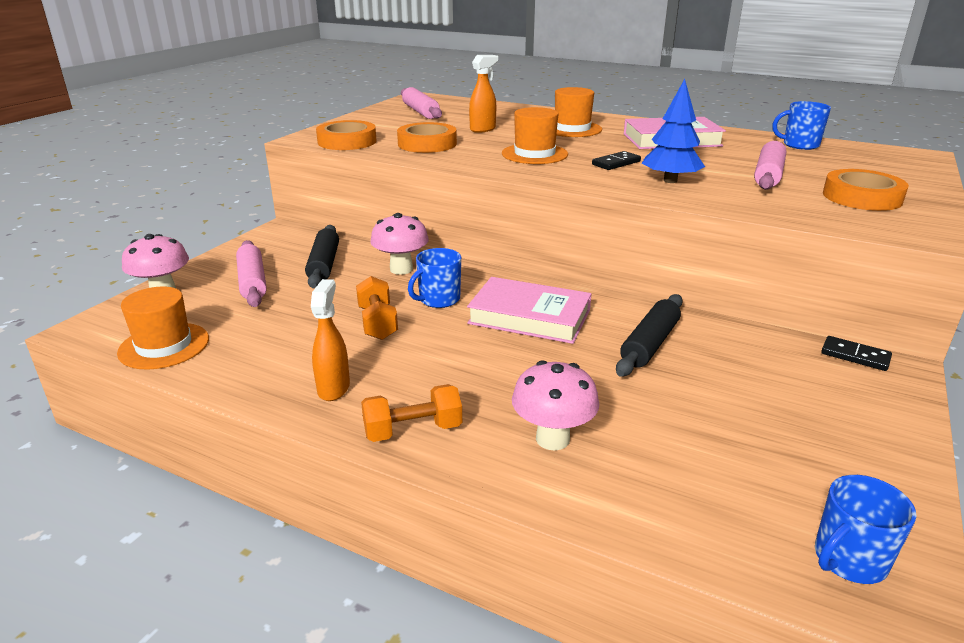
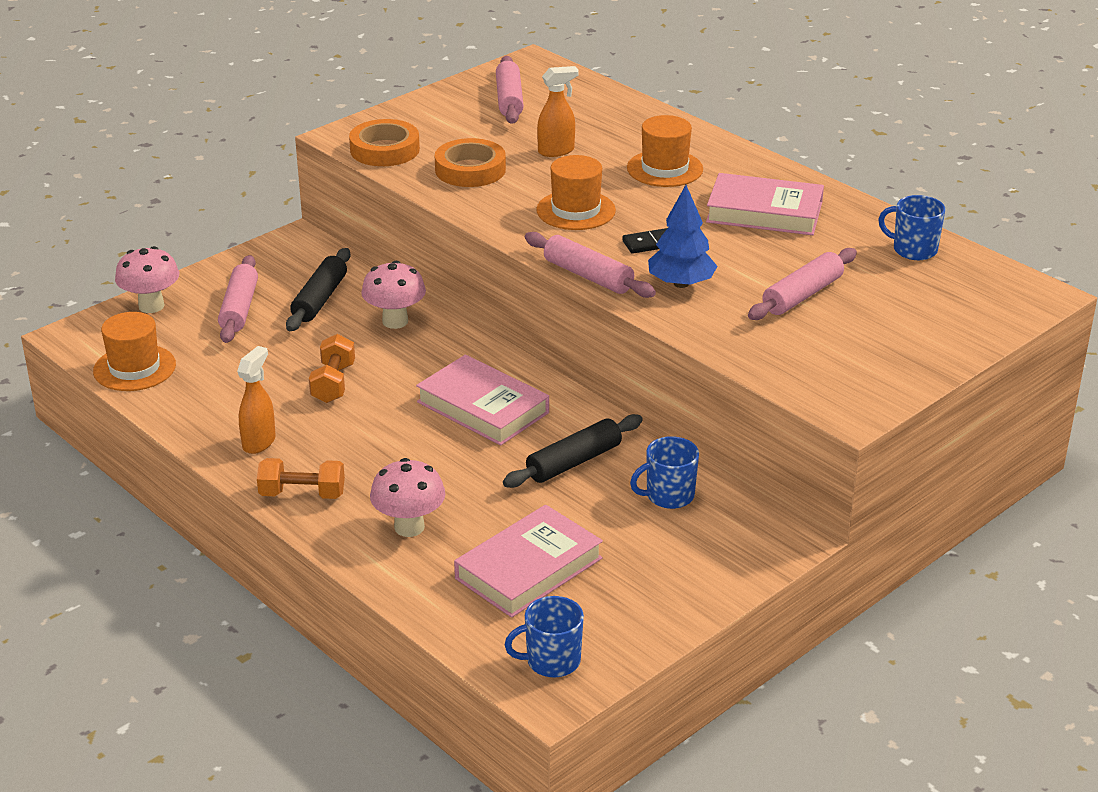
camera: 20 degrees right, 5 degrees up
(438, 299) = (408, 368): blue mug -> blue mug (669, 496)
(592, 186) = (588, 276): none -> pink rolling pin
(711, 453) = (529, 568): none -> pink book
(855, 356) = (763, 518): black domino -> none
(862, 197) = (860, 348): orange tape -> none

